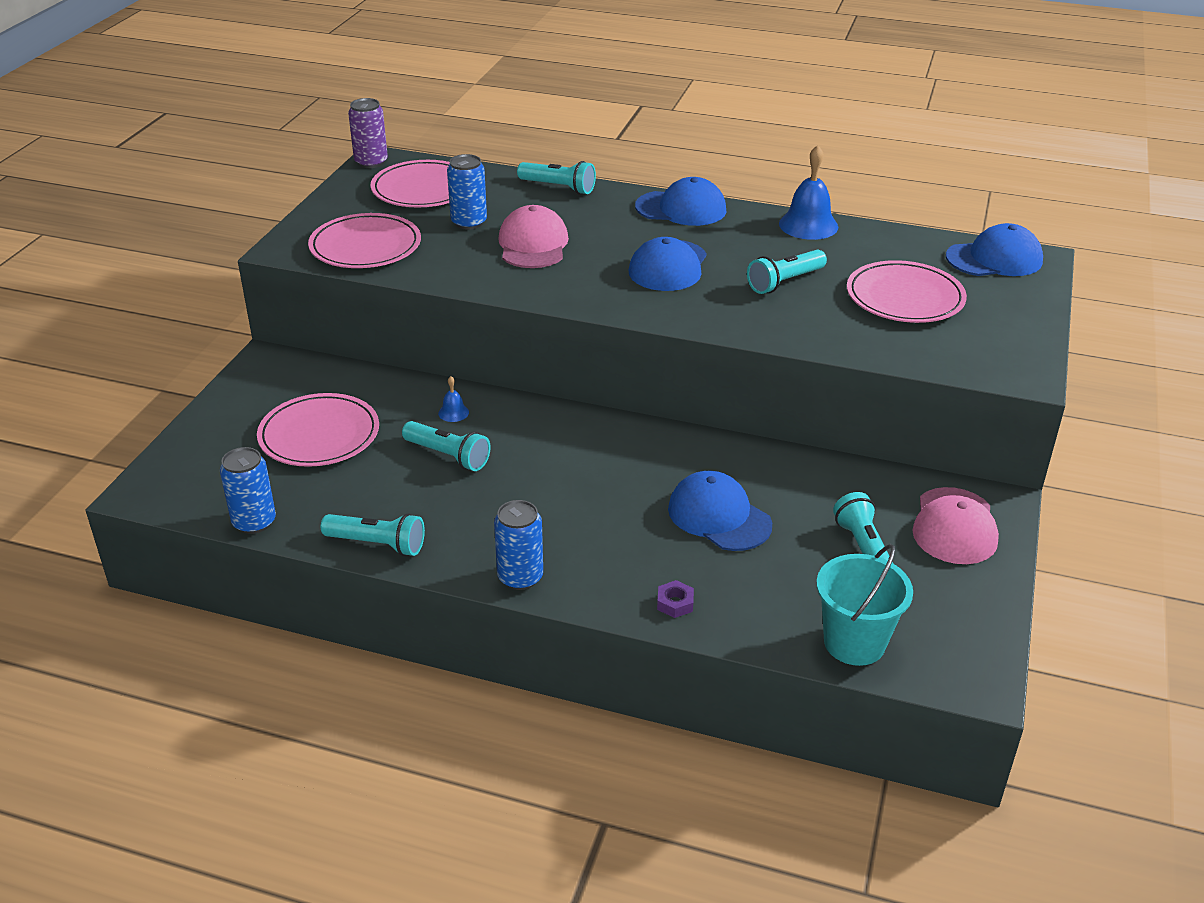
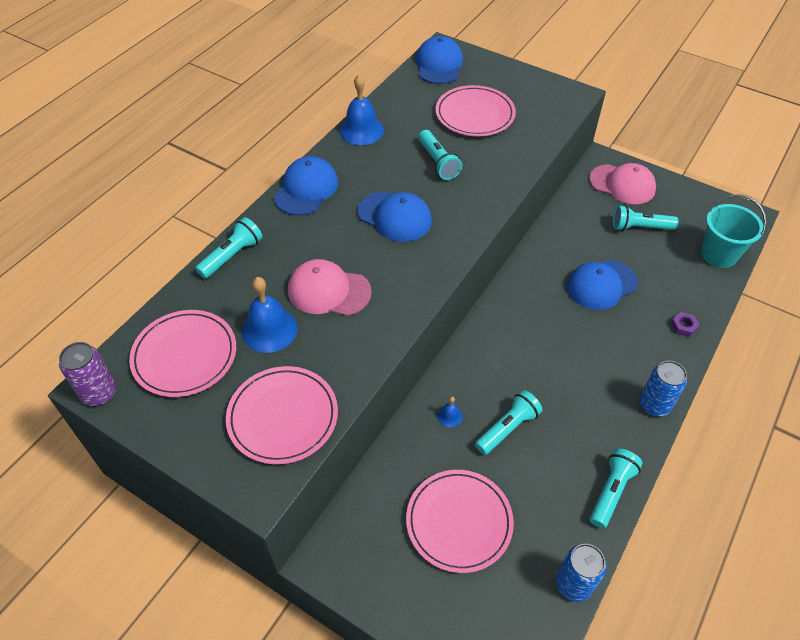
camera: 75 degrees left, 15 degrees up
(469, 222) = (269, 329): blue can -> blue bell

